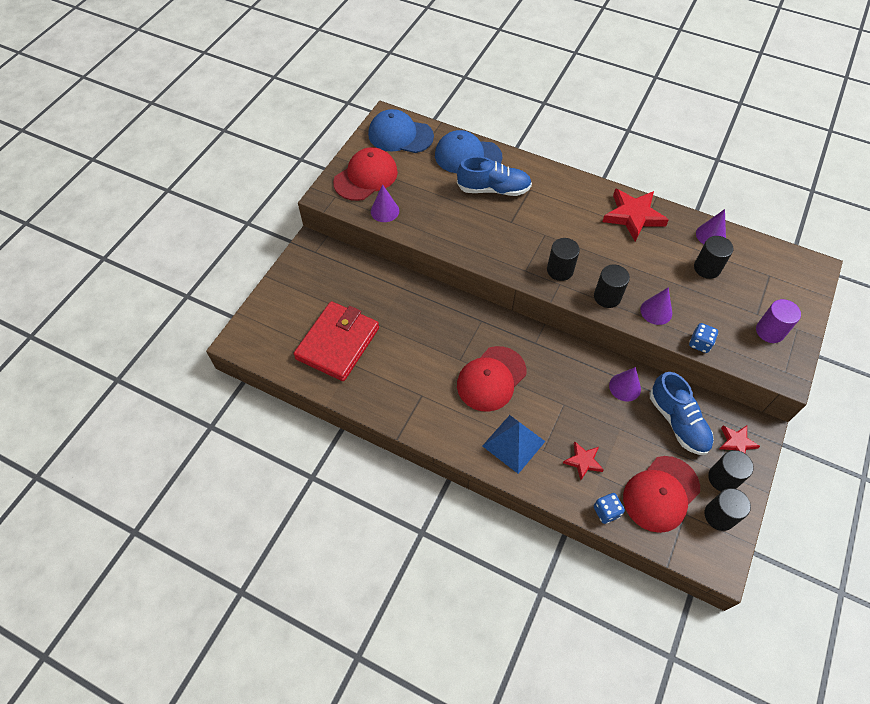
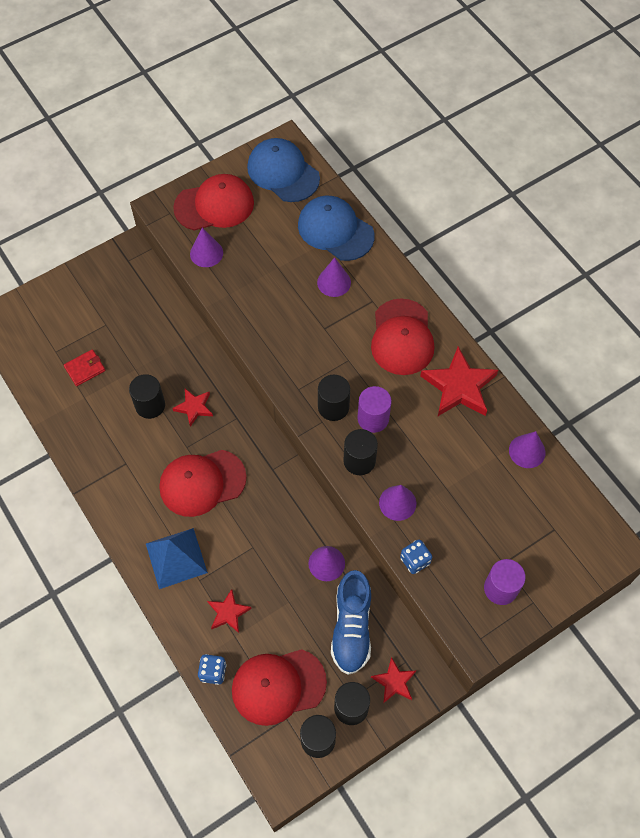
camera: 30 degrees right, 5 degrees up
(337, 343) = (85, 369): red wallet -> red wallet, size x0.42
(444, 329) = (194, 407): none -> red star
(493, 189) = (334, 282): blue shoe -> purple cone
(569, 203) = (402, 337): none -> red cap
(593, 264) = (373, 418): none -> purple cylinder
(707, 268) = (491, 485): black cylinder -> black cylinder (150, 405)

